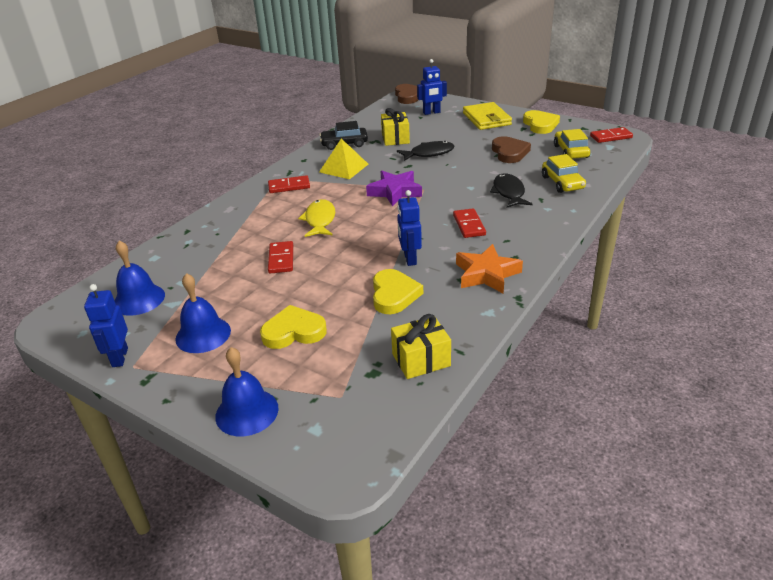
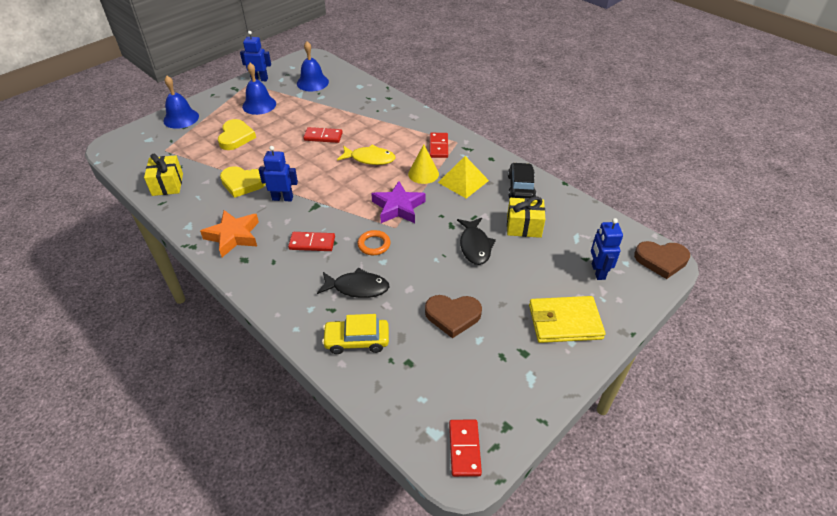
camera: 100 degrees right, 10 degrees up
(338, 187) = (423, 173): none -> yellow cone
(452, 194) = (374, 245): none -> orange ring
(540, 125) = (530, 376): yellow heart -> none
(571, 151) = (434, 380): yellow car -> none

